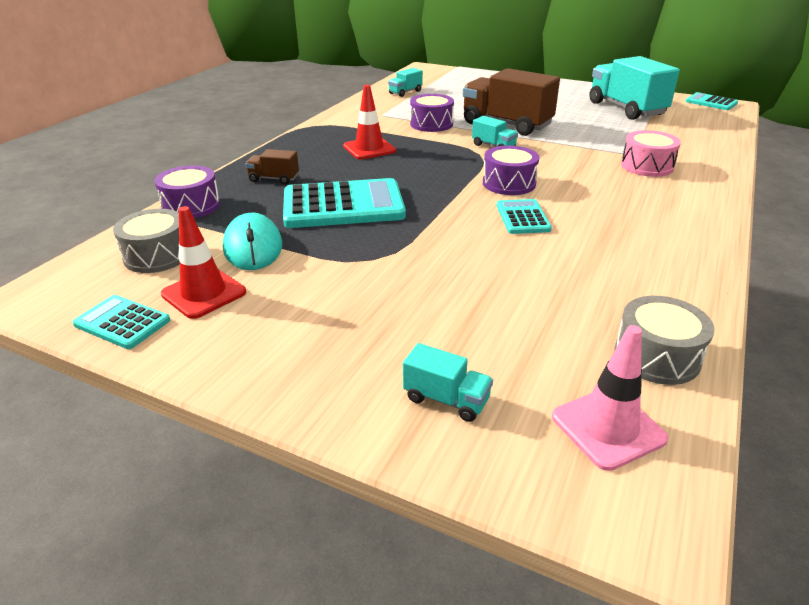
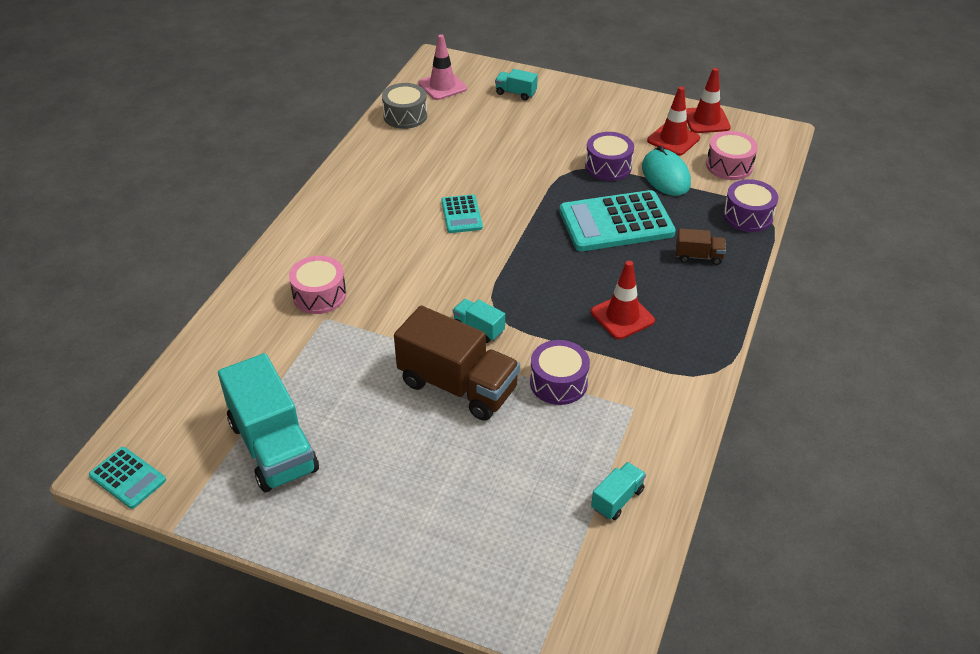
camera: 175 degrees right, 10 degrees up
(122, 322) = (706, 120): turquoise calculator -> red traffic cone
(157, 255) = (729, 166): grey drum -> pink drum
(509, 183) = (468, 259): purple drum -> purple drum (608, 166)

